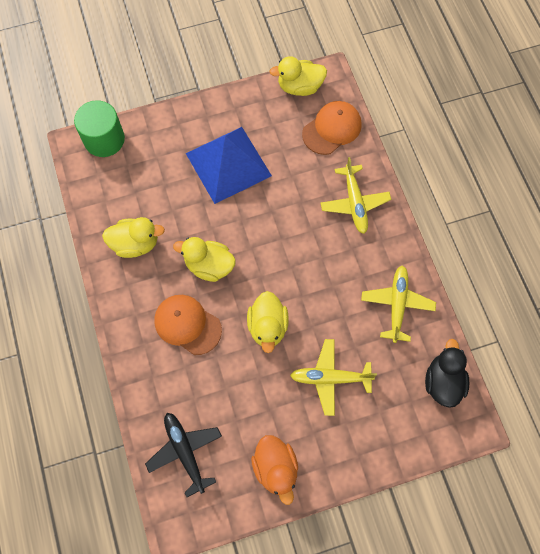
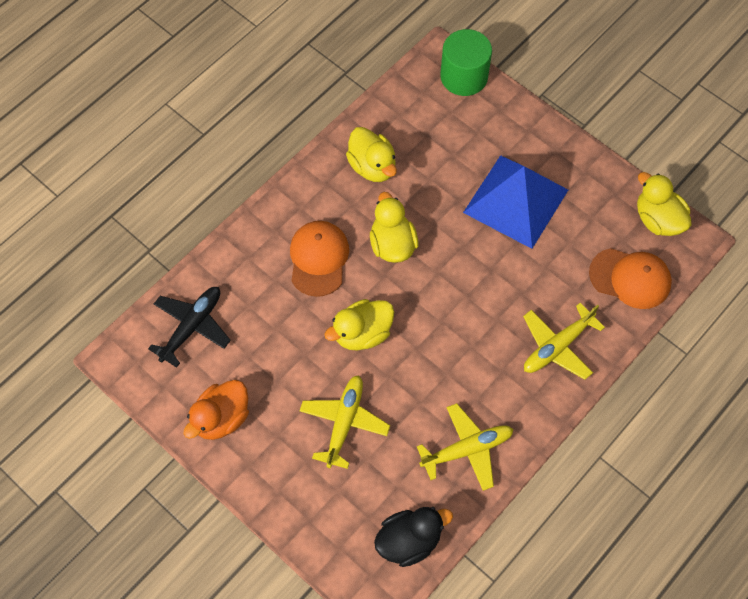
camera: 60 degrees right, 5 degrees down
(330, 378) = (344, 422): yellow plane -> yellow plane turned 45 degrees clockwise

